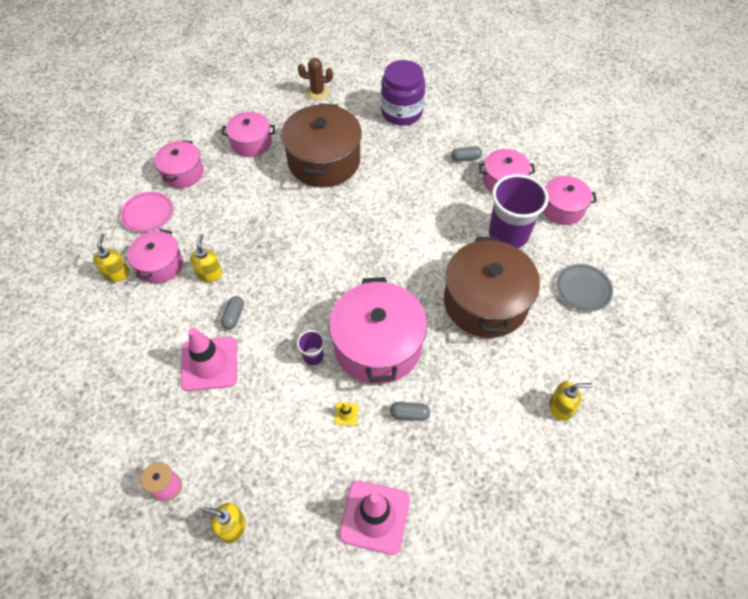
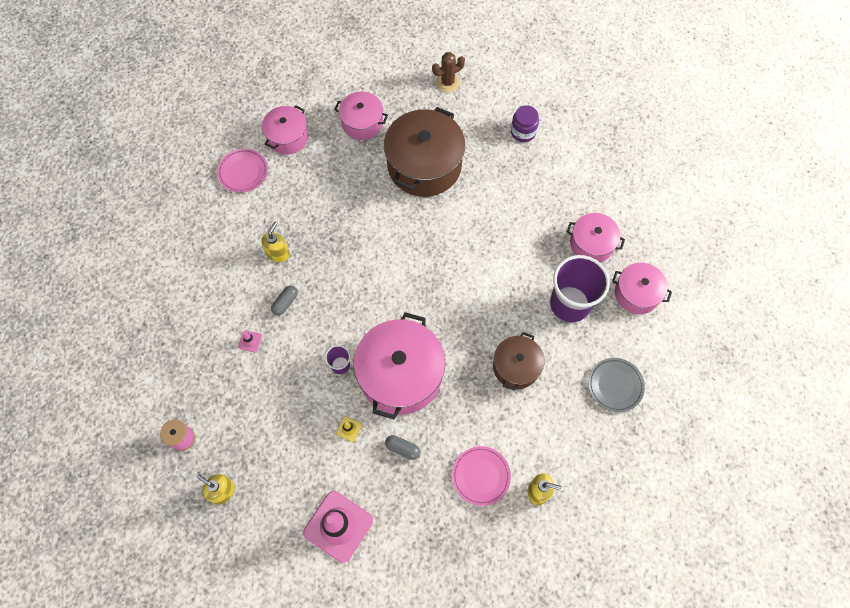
camera: 20 degrees right, 10 degrees up
(117, 274) = (198, 226): yellow soap dispenser -> none
(160, 265) = (238, 229): pink pot -> none
(209, 364) = (250, 341): pink traffic cone -> pink traffic cone, size x0.40
(317, 92) = (447, 82): brown cactus -> brown cactus turned 45 degrees counterclockwise
(401, 112) = (523, 132): purple jar -> purple jar, size x0.58
(465, 158) = (565, 206): grey capsule -> none
(485, 302) = (516, 367): brown pot -> brown pot, size x0.57
(498, 413) = (481, 476): none -> pink plate

